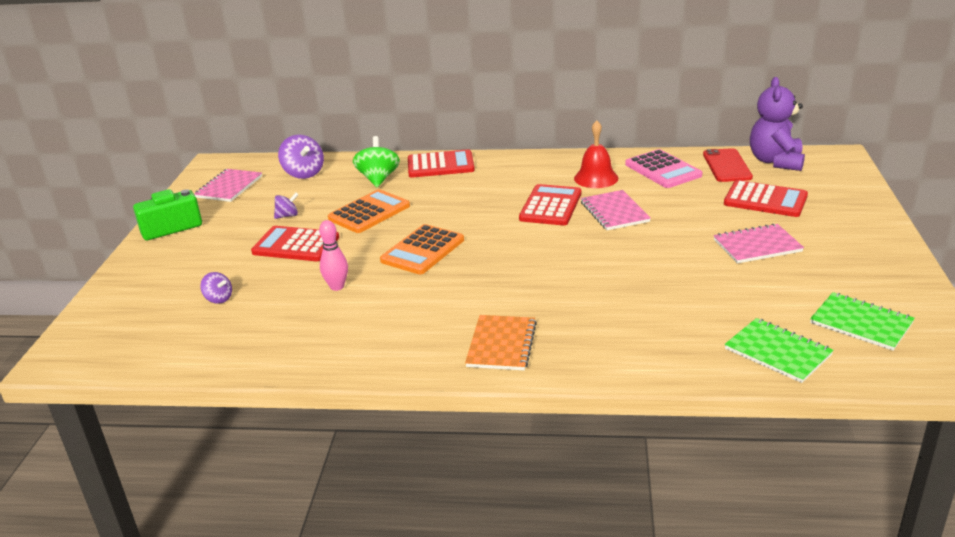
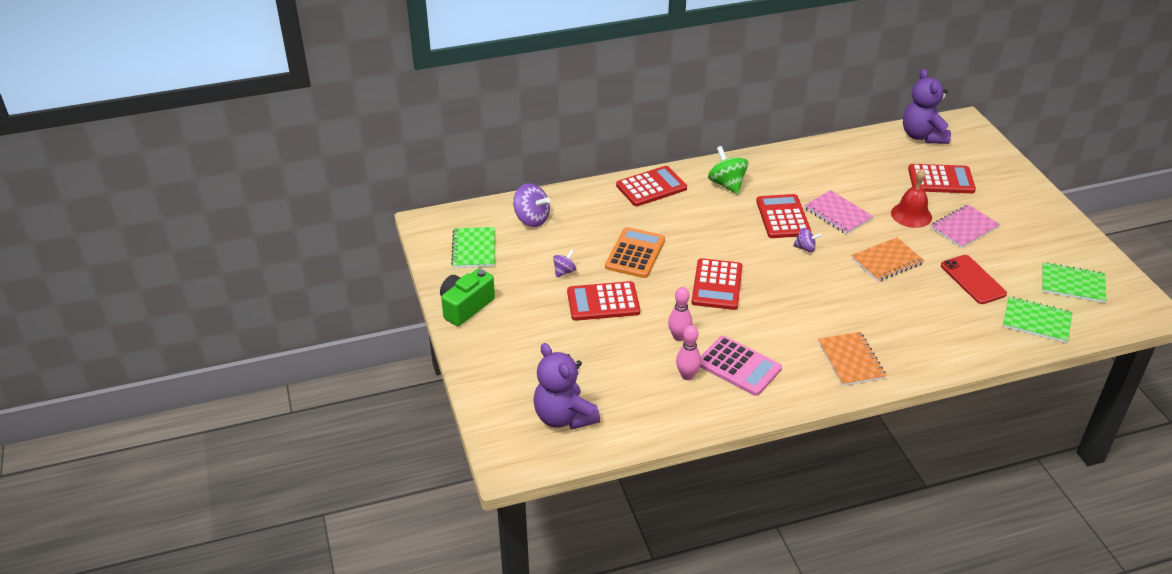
camera: 25 degrees left, 10 degrees up
(150, 332) = (564, 417): none -> purple teddy bear
(218, 299) = (590, 371): purple spinning top -> purple spinning top (805, 248)
(229, 187) = (474, 249): pink notebook -> green notebook
(308, 322) = (687, 375): none -> pink bowling pin
(378, 179) = (608, 213): green spinning top -> green spinning top (727, 184)
(423, 250) = (717, 285): orange calculator -> red calculator
(596, 178) = (796, 179): red bell -> red bell (911, 215)
(633, 261) = (887, 261): none -> orange notebook
(663, 170) = (843, 160): pink calculator -> pink calculator (739, 366)
(727, 166) = (889, 147): red phone -> red phone (973, 280)

